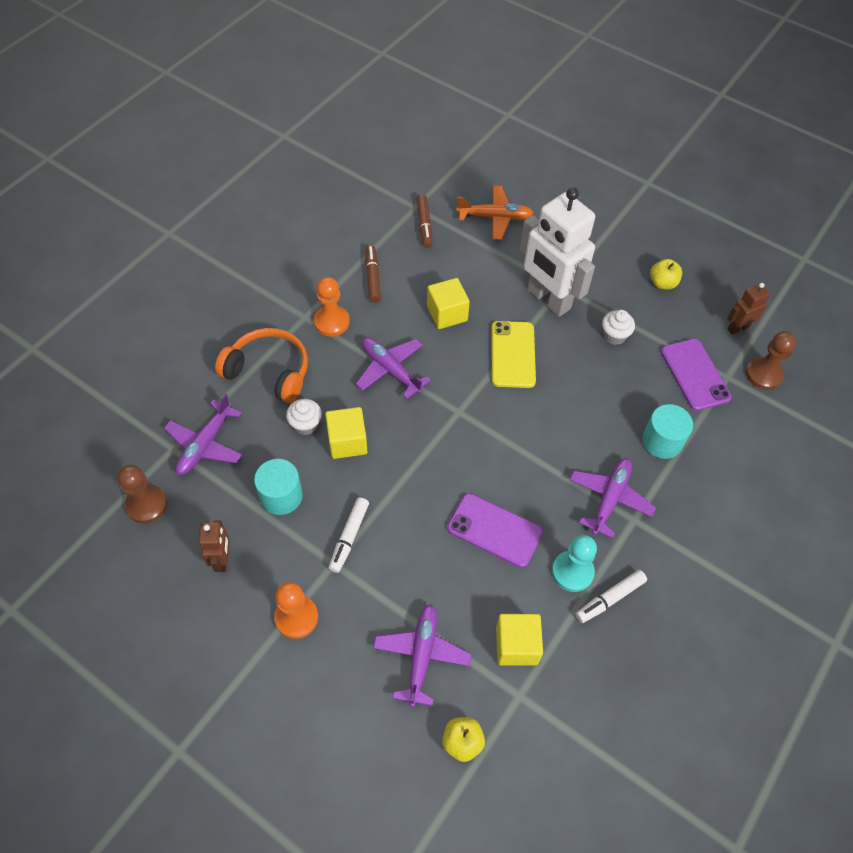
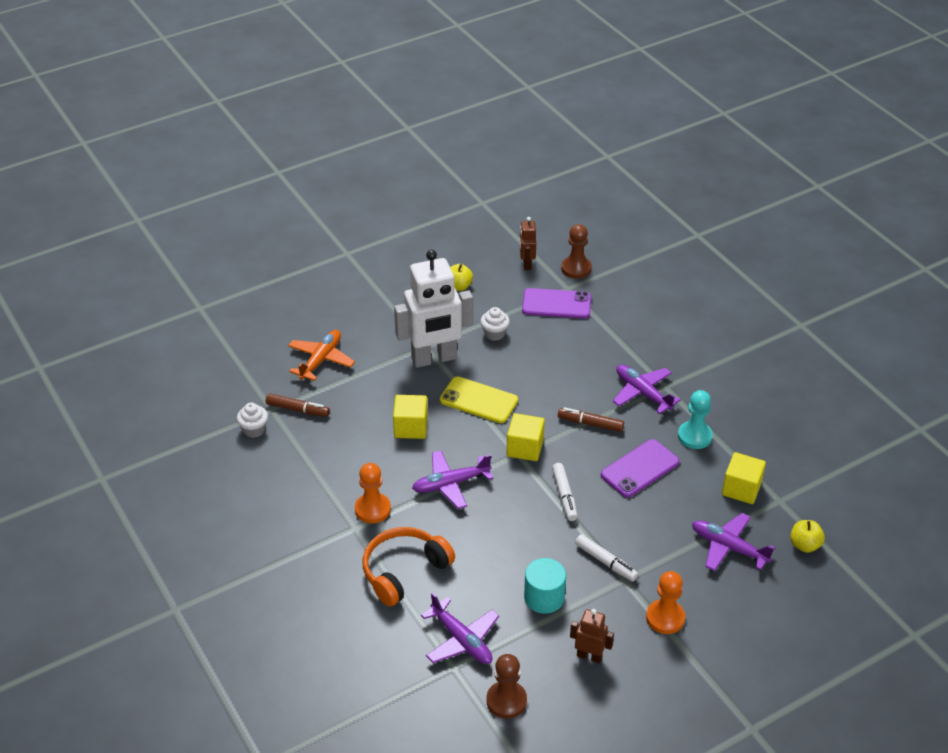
camera: 65 degrees left, 15 degrees down
(306, 425) = (478, 560): white cupcake -> white cupcake (254, 430)
(347, 442) = (511, 536): yellow cube -> yellow cube (525, 448)
(372, 277) = (338, 465): brown marker -> brown marker (590, 424)
(610, 599) = (724, 424): white marker -> white marker (564, 495)
(662, 441) = (606, 345): turquoise cylinder -> none

